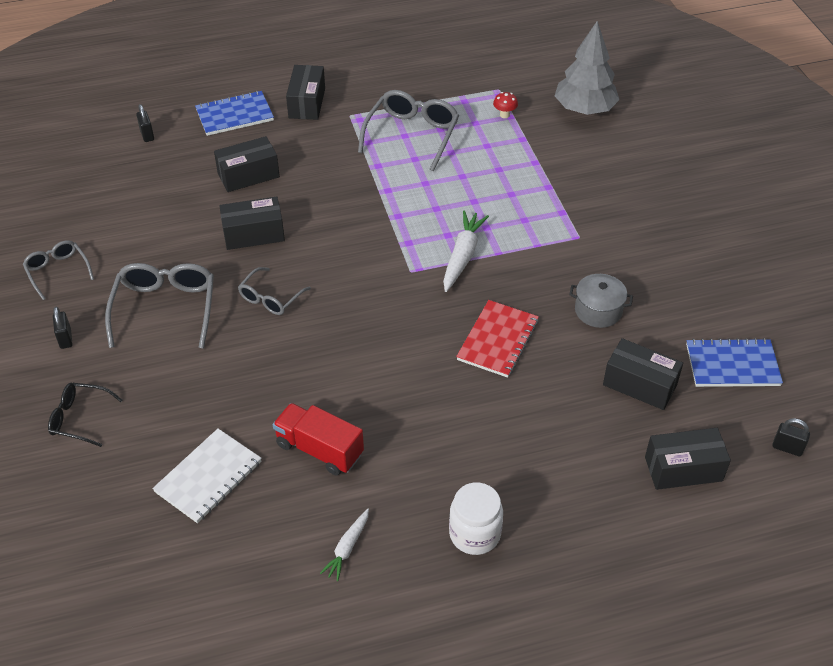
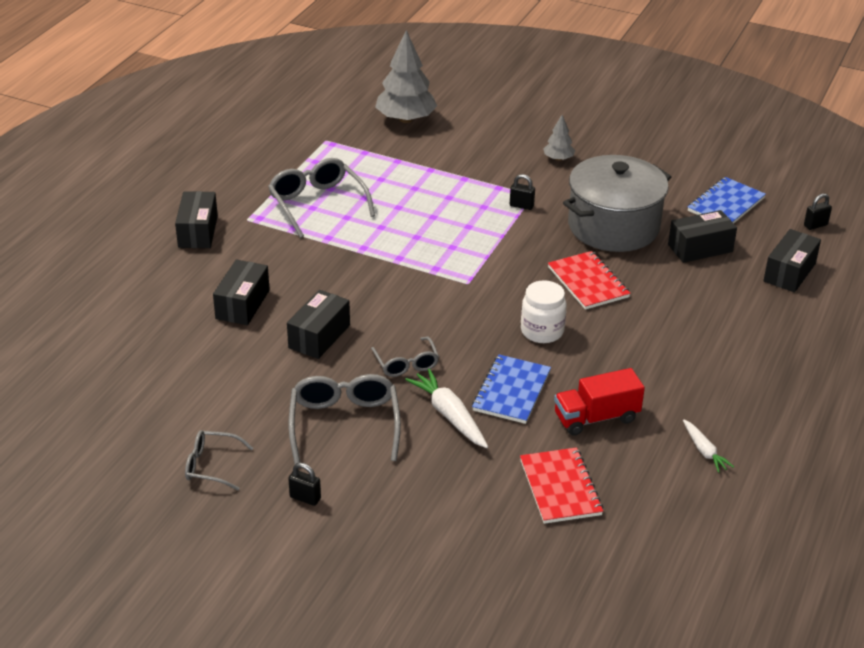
camera: 50 degrees left, 10 degrees down
(80, 418) = (413, 530): black glasses -> none
(147, 135) = (103, 333): black padlock -> black padlock (521, 206)
(165, 309) = (344, 425): grey glasses -> grey glasses turned 45 degrees clockwise
(208, 477) = (560, 487): white notebook -> red notebook
(234, 115) = (153, 274): blue notebook -> blue notebook (511, 391)
(307, 103) = (198, 232): black box -> black box turned 45 degrees clockwise
(462, 256) = (484, 252): white carrot -> white carrot (449, 415)
(474, 534) = (752, 386): white jar -> white jar (542, 331)
(504, 115) = (359, 153): red mushroom -> none
(598, 311) = (613, 226): grey pot -> grey pot, size x2.15
(652, 221) = (558, 159): none -> grey tree

